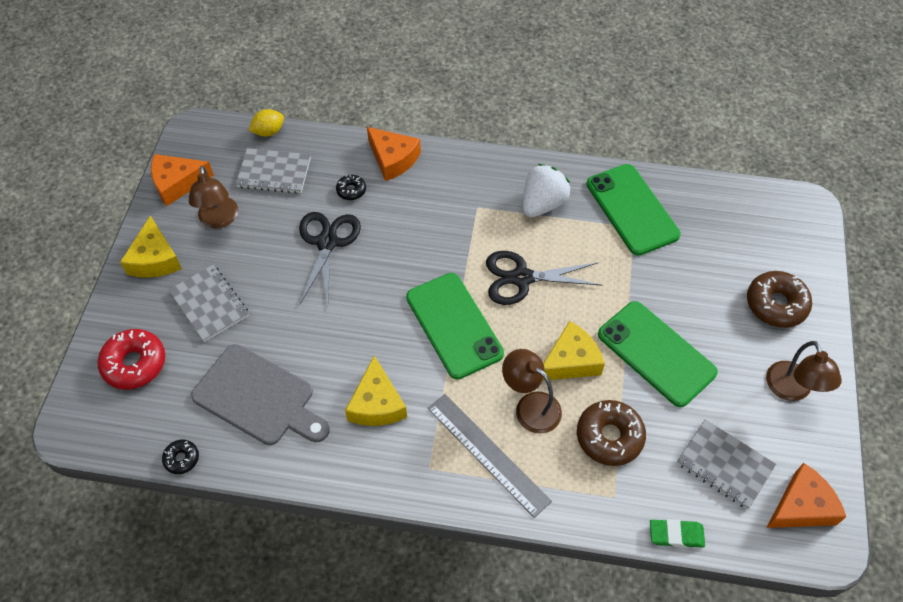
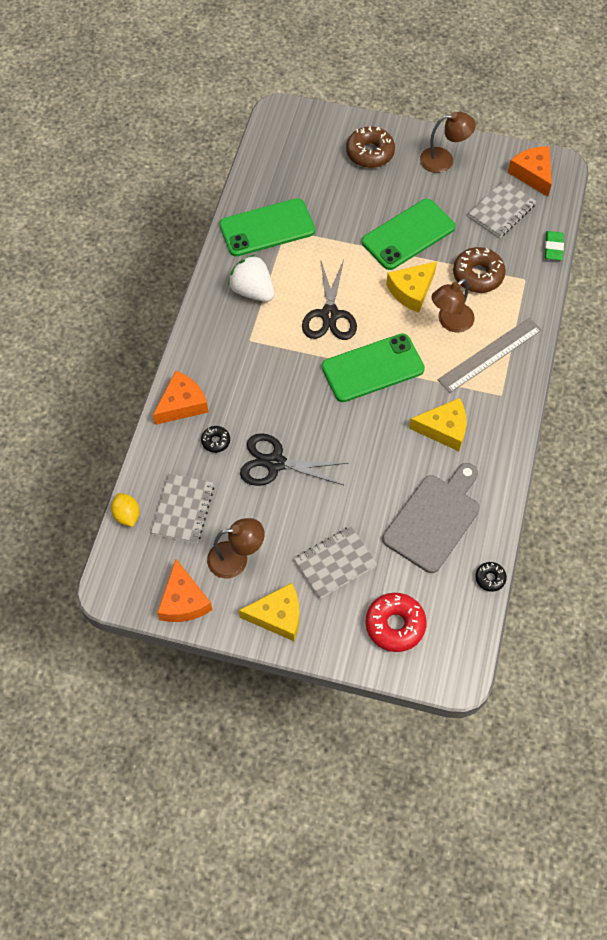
camera: 85 degrees left, 5 degrees up
(570, 361) = (411, 291): yellow cheese -> yellow cheese turned 105 degrees counterclockwise

